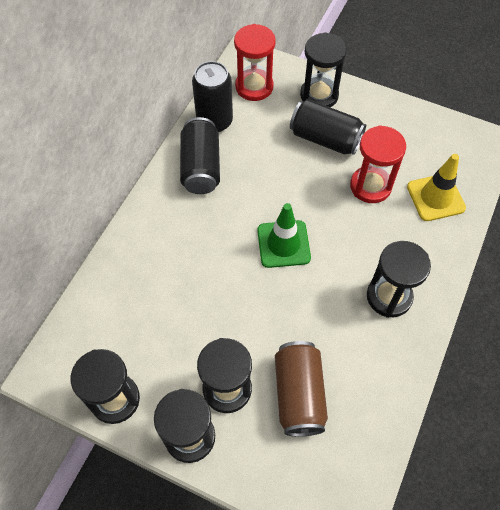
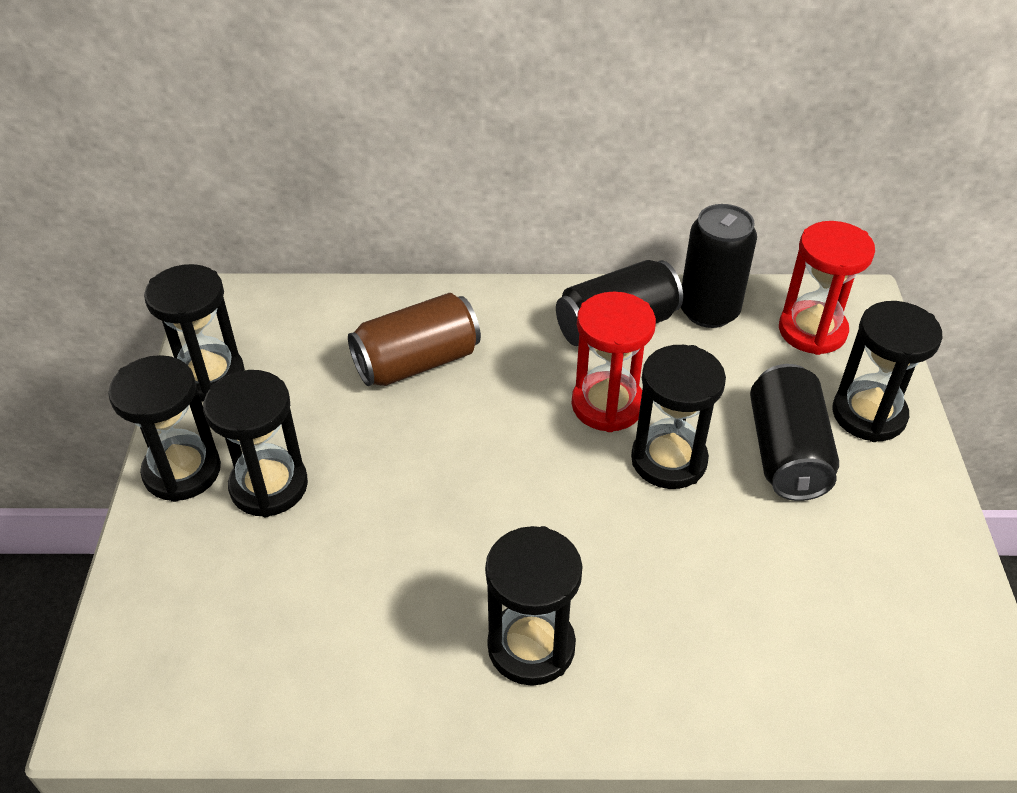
camera: 65 degrees right, 15 degrees down
(283, 244) = (545, 467): green traffic cone -> none
(299, 394) = (294, 576): brown can -> brown can (417, 362)
(306, 188) = (668, 460): none -> black hourglass
(370, 186) = (738, 547): red hourglass -> red hourglass (607, 405)
(435, 197) = (789, 659): yellow traffic cone -> none

